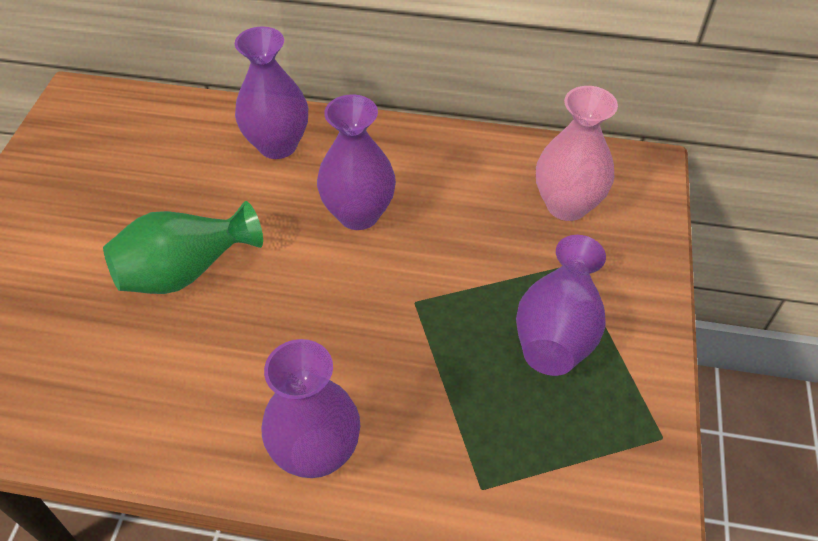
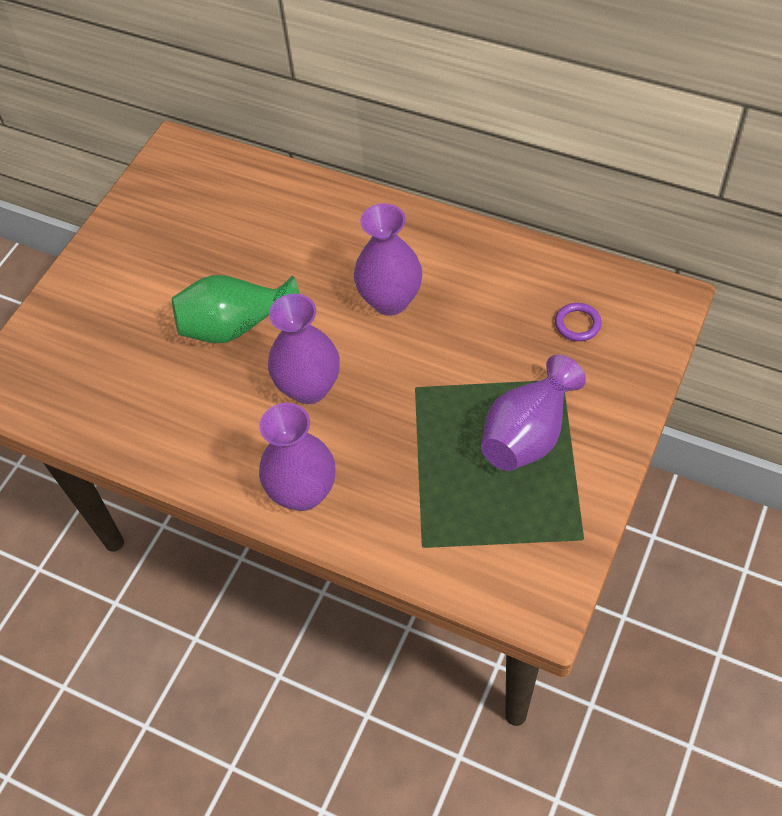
camera: 20 degrees right, 5 degrees up
(277, 145) = (337, 223): purple vase -> purple vase (309, 387)
(567, 205) = (577, 324): pink vase -> purple ring

